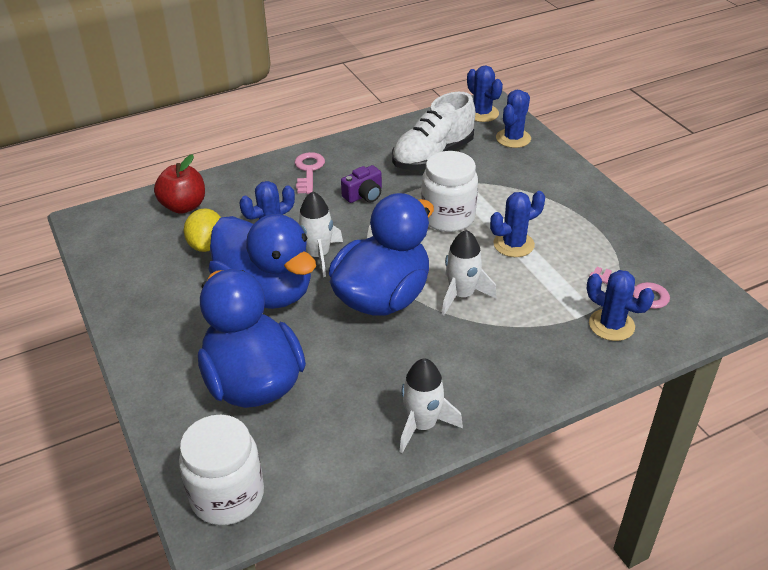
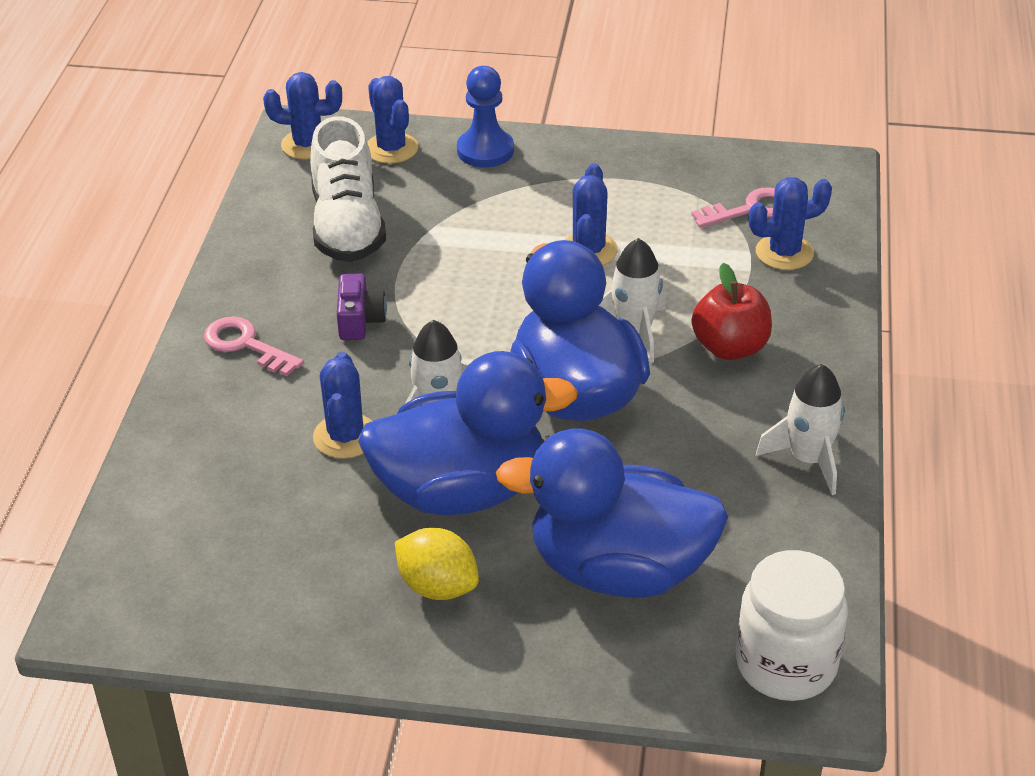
camera: 55 degrees left, 0 degrees up
(184, 206) = (183, 498): red apple -> red apple (730, 347)
(207, 245) = (302, 508): yellow lemon -> yellow lemon (438, 586)
(448, 217) = (484, 274): white jar -> none
(553, 168) = (485, 150): none -> blue pawn

